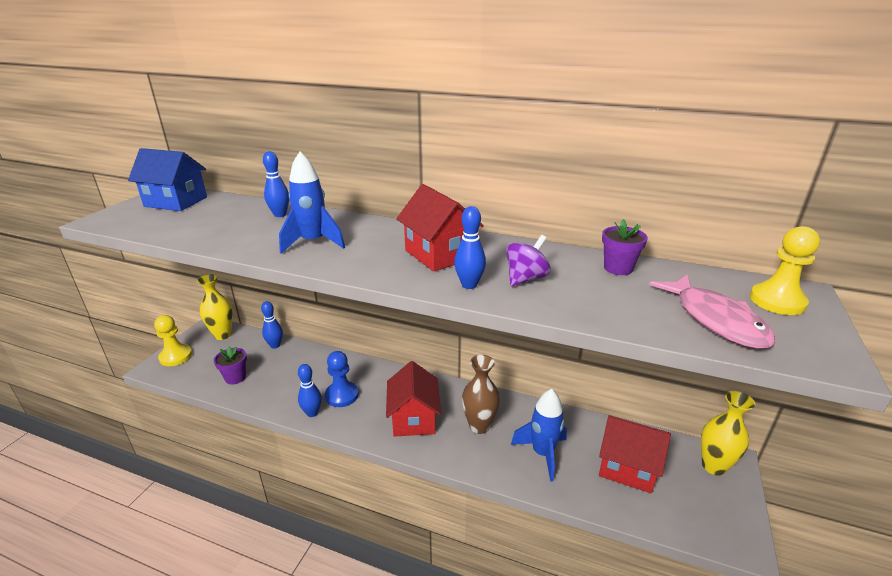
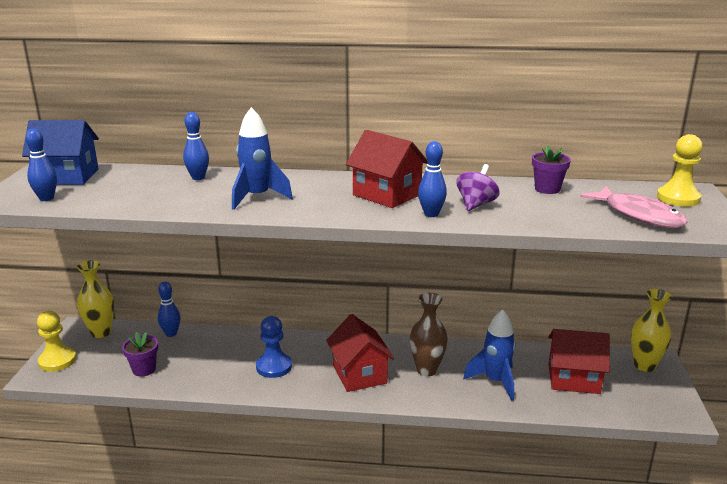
camera: 15 degrees left, 5 degrees down
(312, 413) = (251, 386): blue bowling pin -> blue bowling pin (46, 198)

